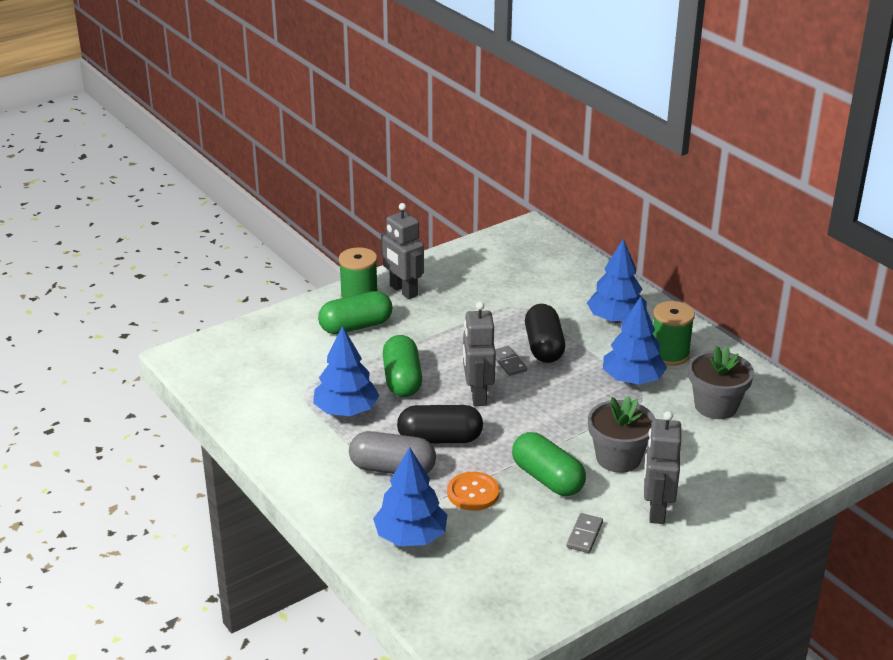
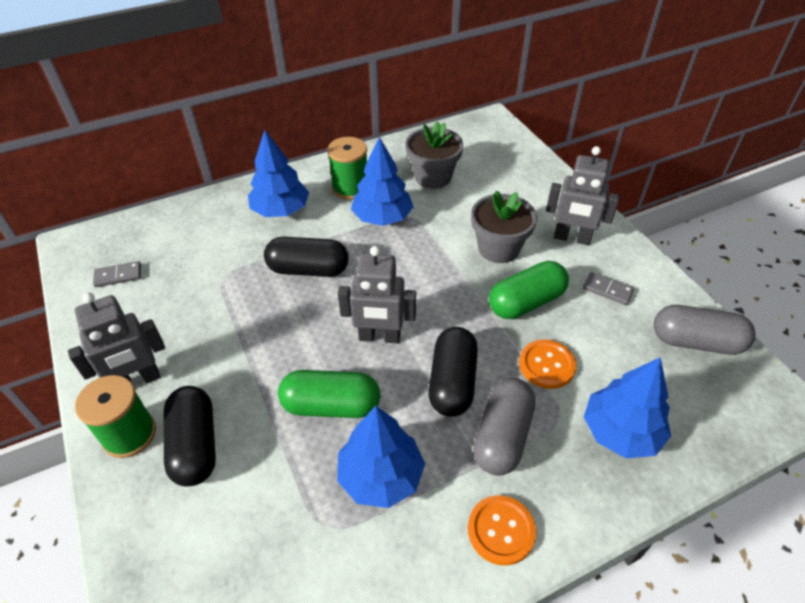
camera: 80 degrees left, 15 degrees up
(311, 471) = (501, 530): none -> orange button
(356, 326) = (195, 445): green capsule -> black capsule
(508, 362) = (327, 302): grey domino -> grey domino (118, 276)
(531, 595) = (696, 342): none -> grey capsule

